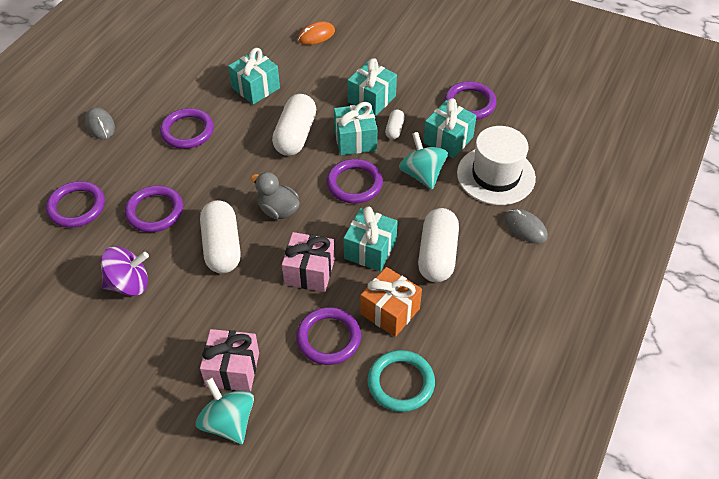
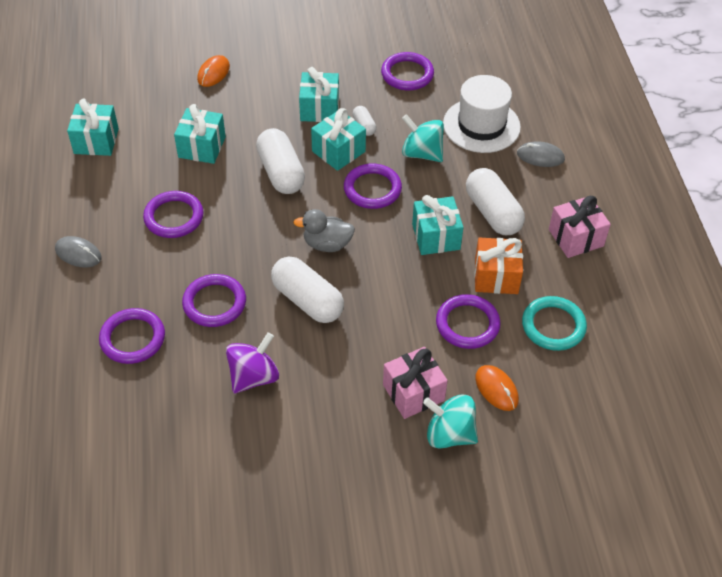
camera: 35 degrees left, 0 degrees up
(301, 408) = (496, 389): none -> orange mouse
(309, 272) = (403, 281): pink gift -> pink gift (576, 238)
(448, 140) = (417, 114): turquoise gift -> turquoise gift (96, 141)

